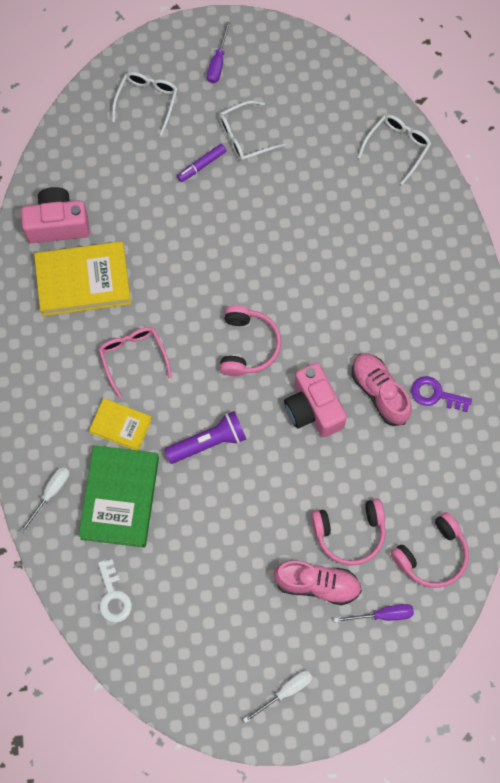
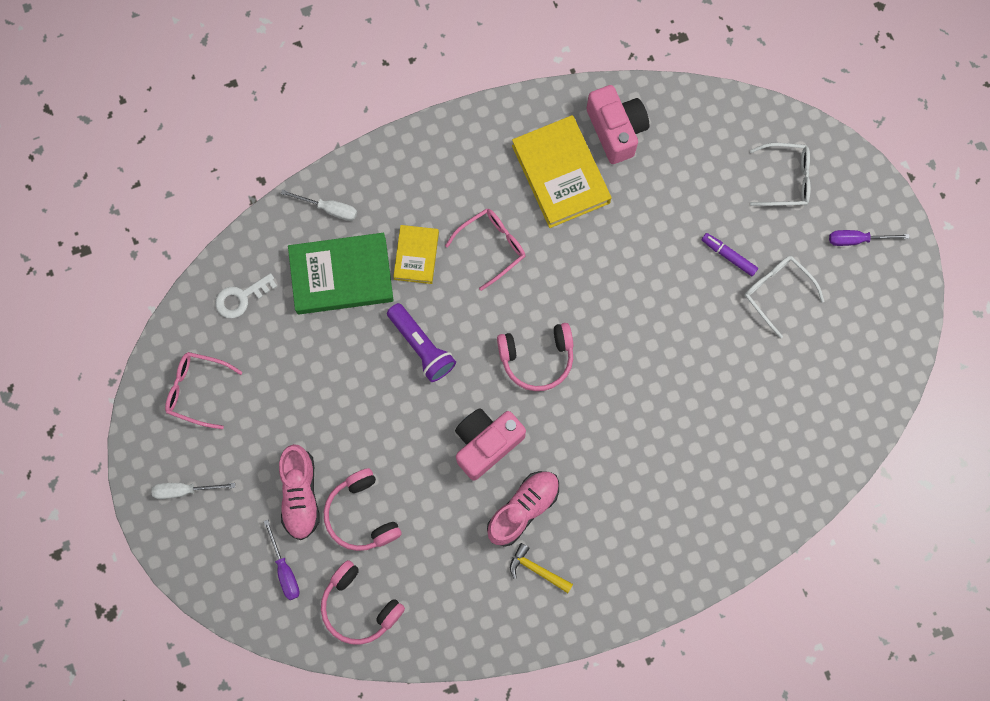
camera: 75 degrees right, 5 degrees up
(191, 659) = (197, 390): none -> pink glasses
(285, 692) = (185, 490): white screwdriver -> white screwdriver turned 135 degrees clockwise
(397, 147) = (817, 460): white glasses -> none
(435, 394) = (537, 569): purple key -> yellow hammer

